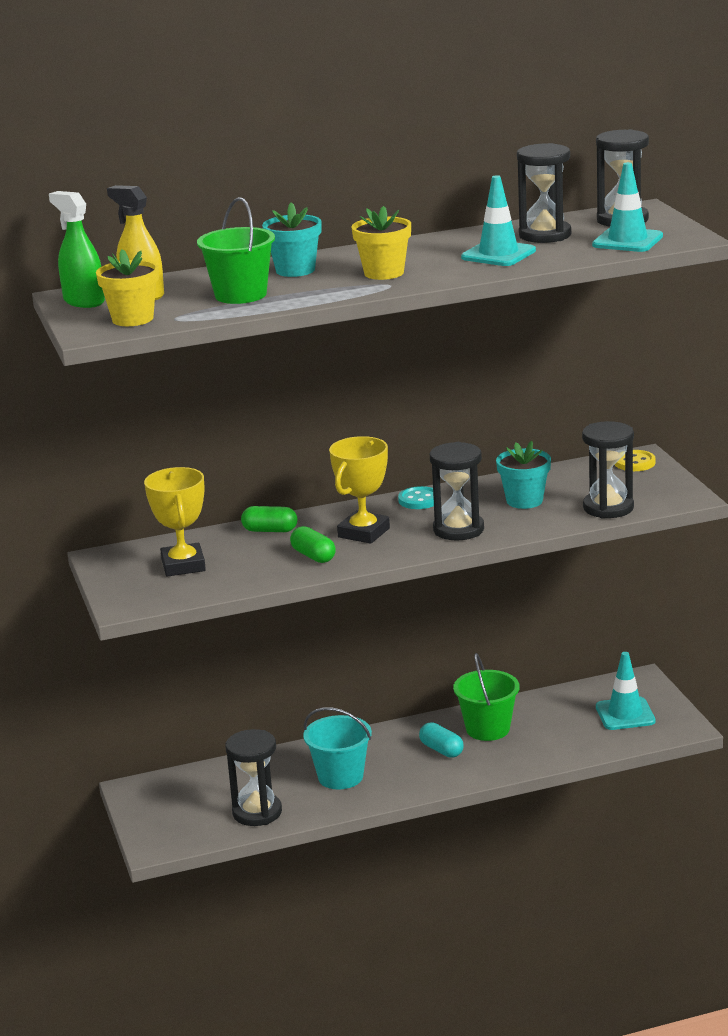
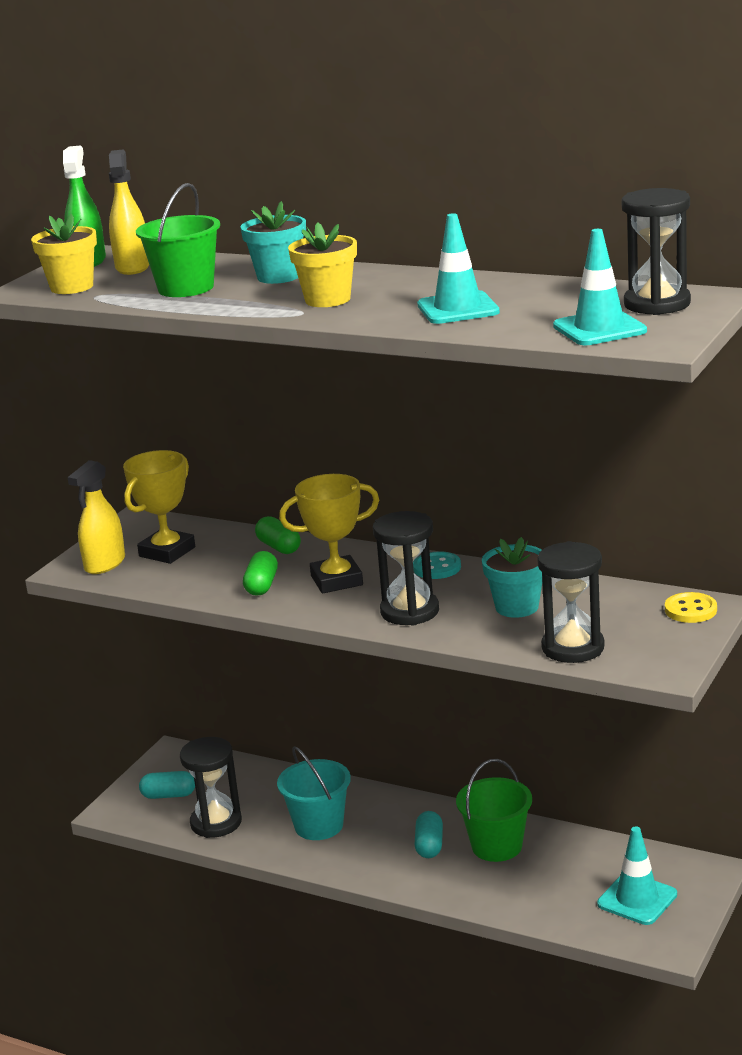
camera: 45 degrees right, 0 degrees up
(148, 591) = (104, 564): none -> yellow spray bottle
(183, 815) = (169, 795): none -> turquoise capsule
(545, 235) = (547, 300): black hourglass -> none

